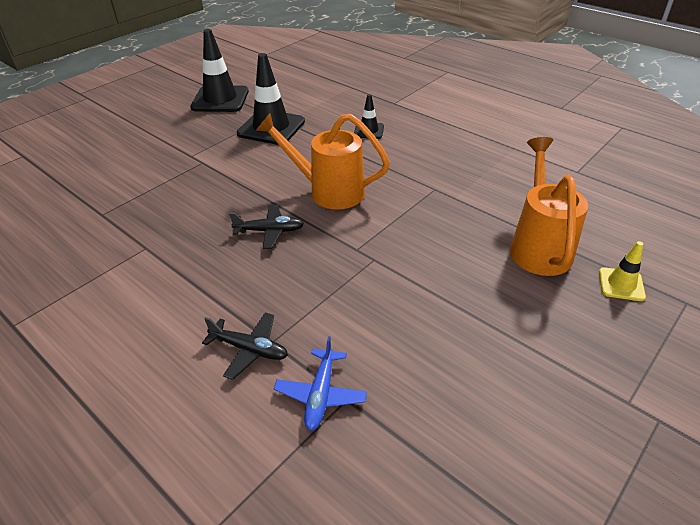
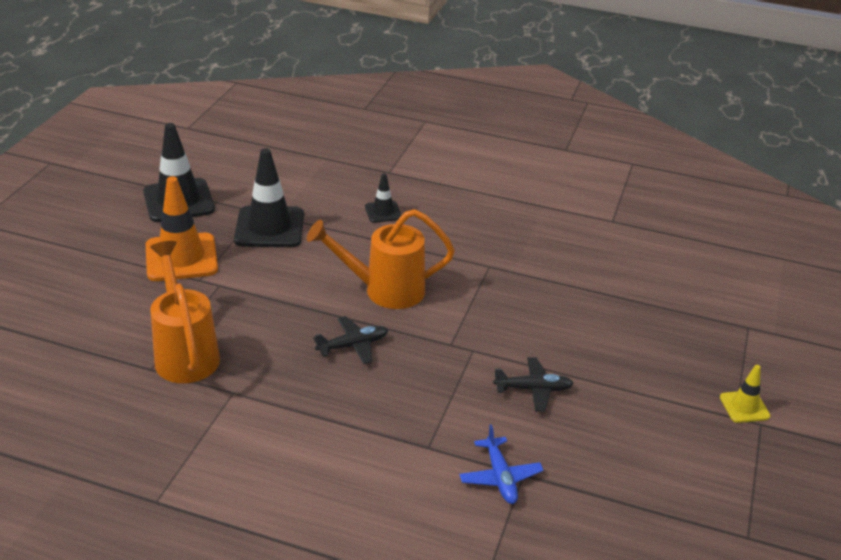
camera: 25 degrees left, 5 degrees down
(190, 138) = (181, 258): none -> orange traffic cone
(249, 349) = (413, 458): black plane -> black plane (533, 389)
(538, 246) = (612, 304): orange watering can -> orange watering can (185, 353)
(621, 284) = (693, 323): yellow traffic cone -> yellow traffic cone (744, 407)

